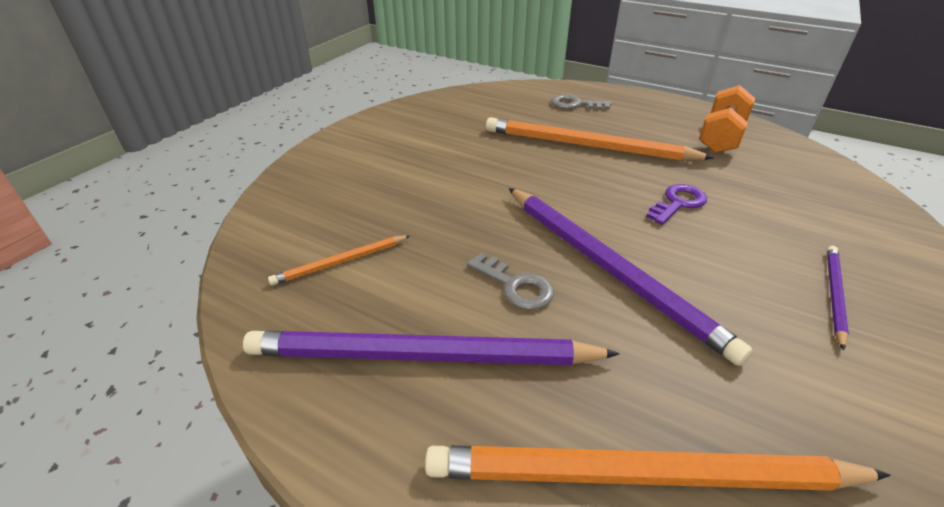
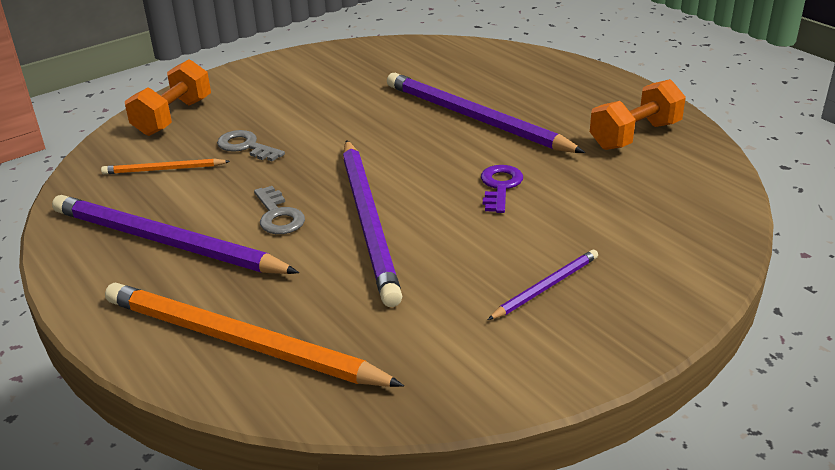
camera: 25 degrees right, 5 degrees down
(301, 199) = (173, 117): none -> orange dumbbell
(575, 104) = (514, 74): grey key -> grey key (246, 146)
(588, 146) = (475, 119): orange pencil -> purple pencil
(678, 203) = (500, 186): purple key -> purple key turned 60 degrees counterclockwise

